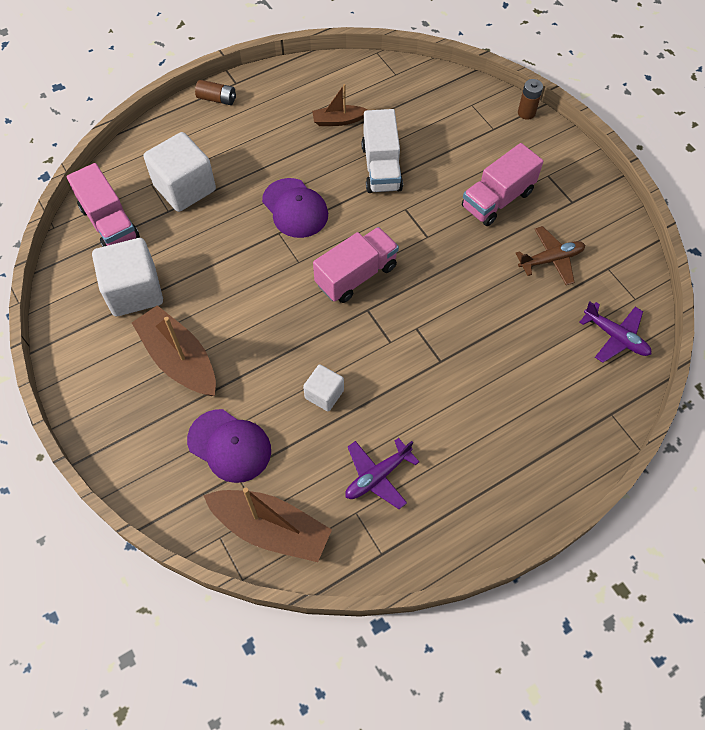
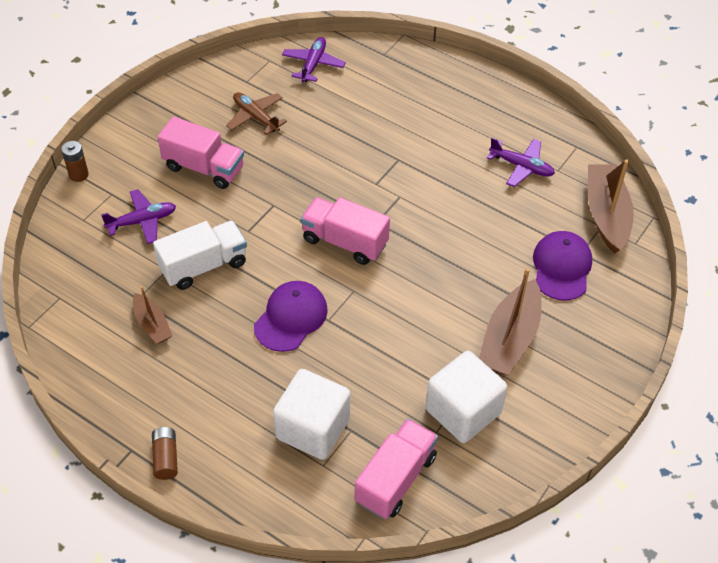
camera: 115 degrees left, 10 degrees down
(324, 394) = (475, 222): white cube -> none
(451, 141) = (142, 221): none -> purple plane

